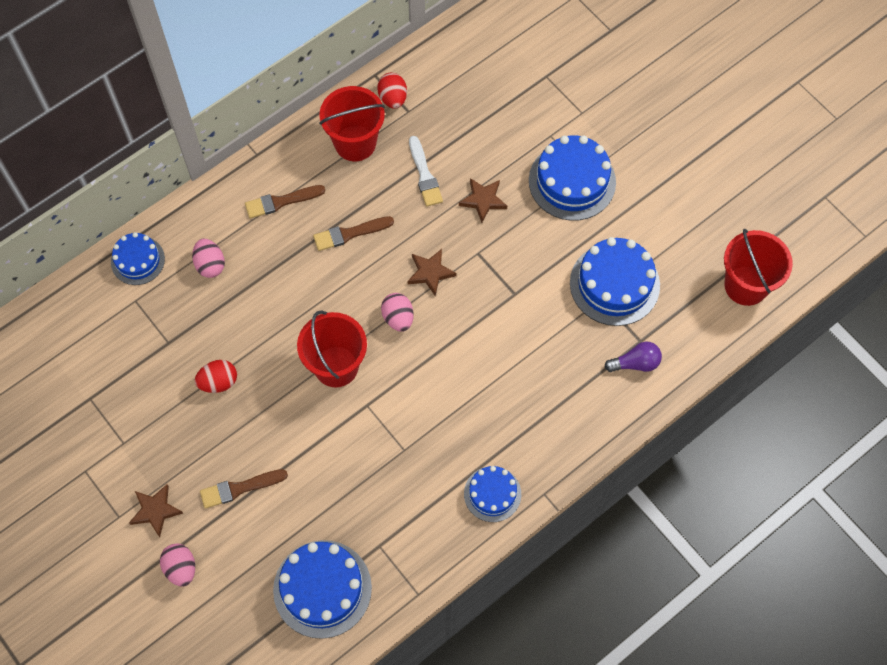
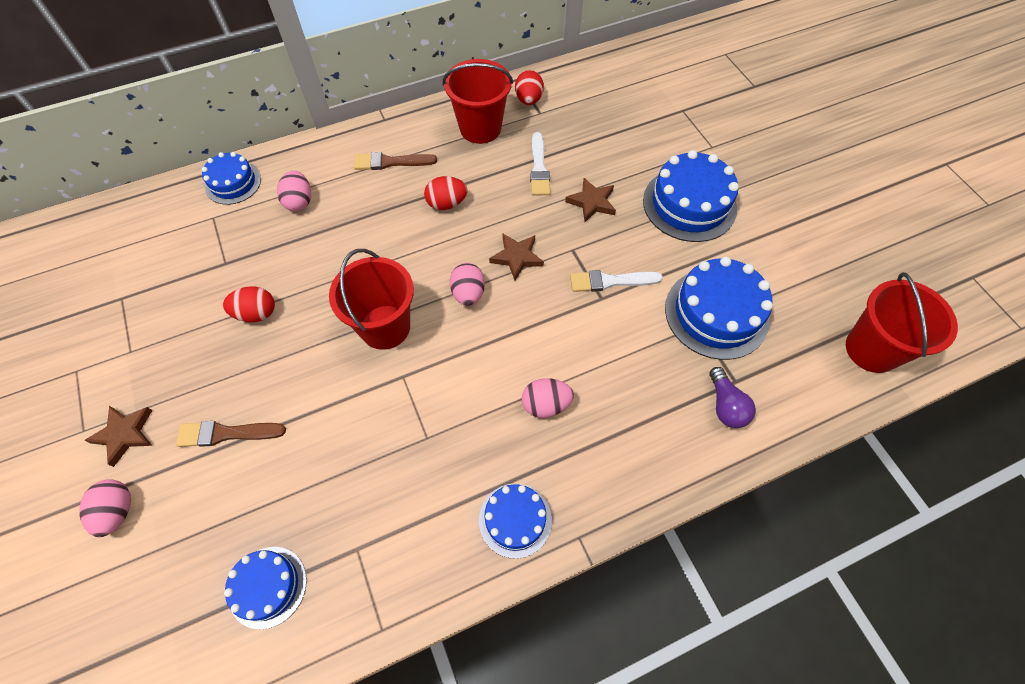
camera: 15 degrees right, 5 degrees down
(322, 589) = (267, 586): blue cake -> blue cake, size x0.60
(349, 234) = (447, 203): brown brush -> red egg
(491, 399) = (545, 405): none -> pink egg
(518, 276) = (610, 281): none -> white brush
(635, 363) = (725, 405): purple light bulb -> purple light bulb turned 75 degrees clockwise

